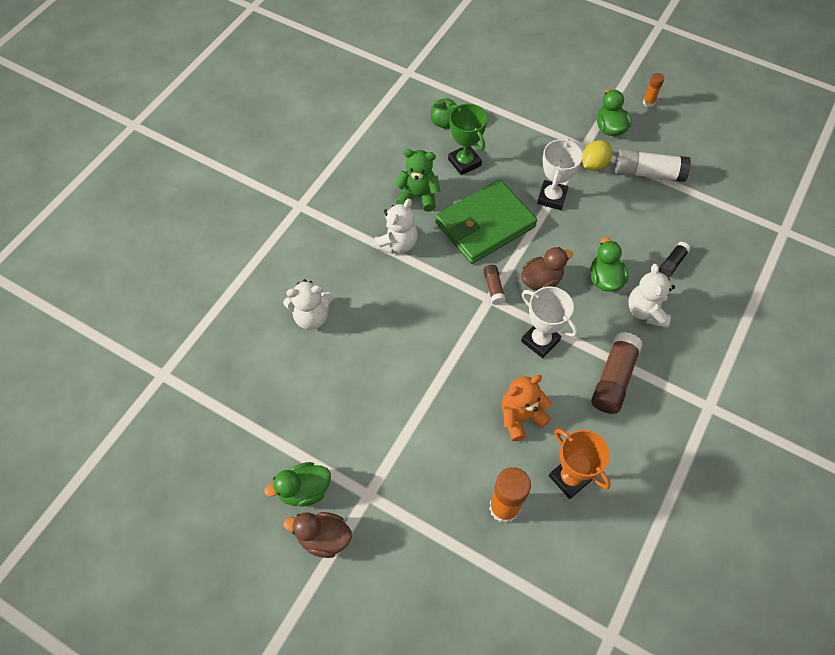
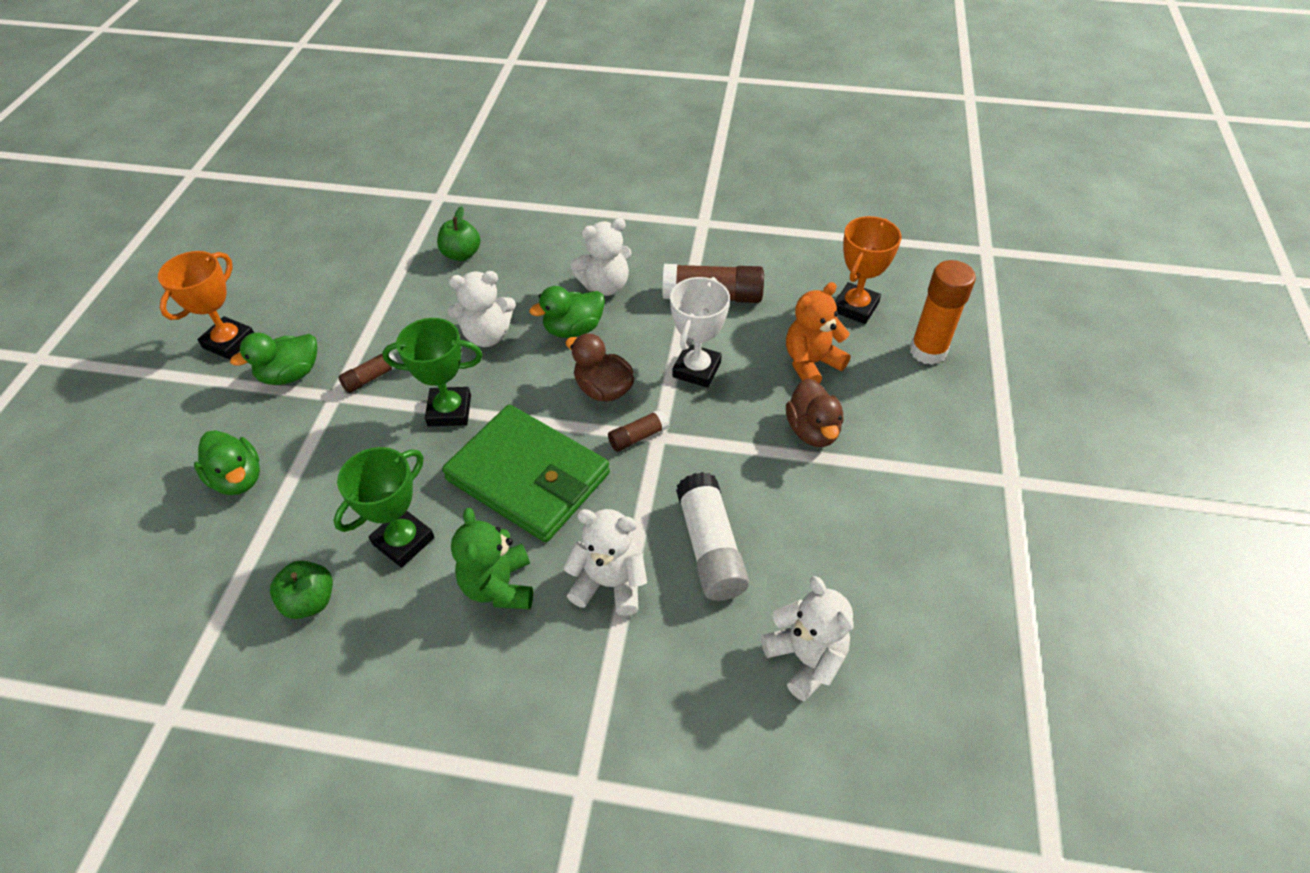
camera: 110 degrees left, 10 degrees down
(304, 490) = (1060, 553): green duck -> green duck (238, 478)
(324, 538) = (1096, 508): brown duck -> brown duck (812, 430)
(520, 417) = (811, 363): orange teddy bear -> orange teddy bear turned 105 degrees clockwise
(552, 197) = (449, 411): white trophy -> green trophy
(593, 164) = (371, 378): yellow lemon -> brown glue stick
(613, 229) = (487, 335): none -> white teddy bear
(648, 103) = (229, 342): orange glue stick -> orange trophy
(648, 173) = (375, 320): white glue stick -> white glue stick (710, 547)
(672, 263) = (522, 275): black glue stick -> none
(707, 231) = (461, 254): none -> green apple

